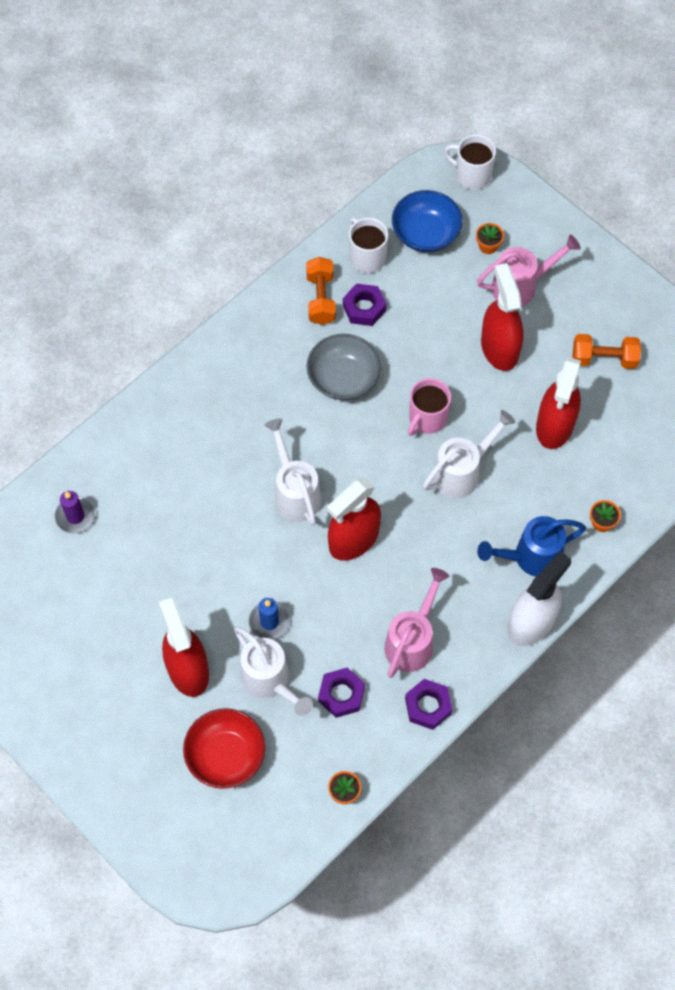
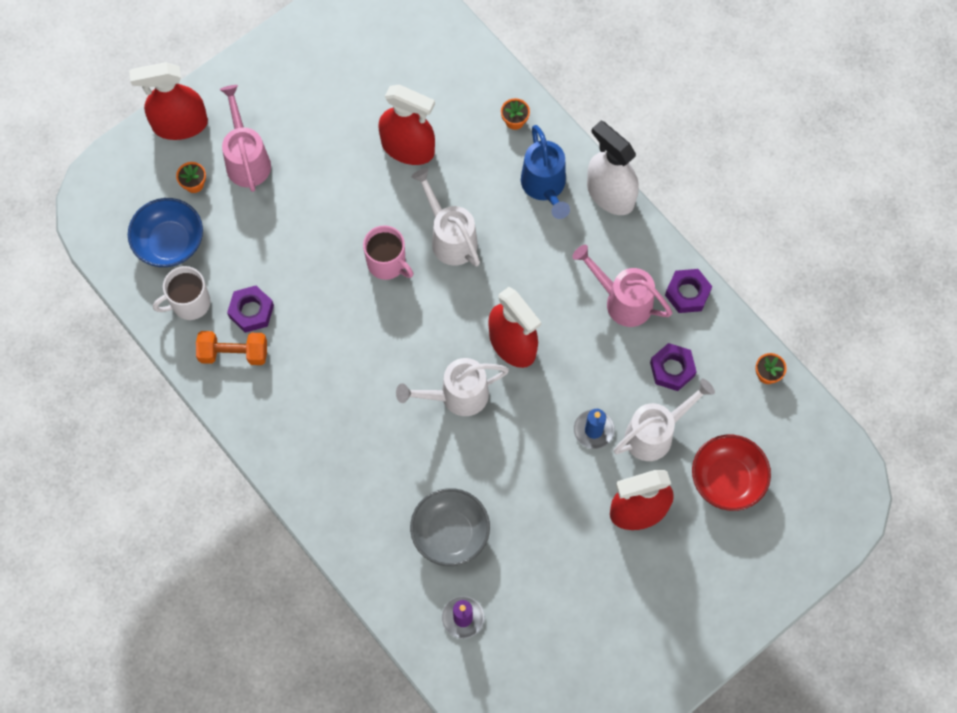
camera: 85 degrees left, 5 degrees up
(343, 378) = (332, 339): grey bowl -> grey bowl (450, 533)
(472, 175) = (104, 189): white mug -> none
(499, 348) = (315, 187): red spray bottle -> red spray bottle (180, 124)
(604, 358) = (339, 94): orange dumbbell -> none

